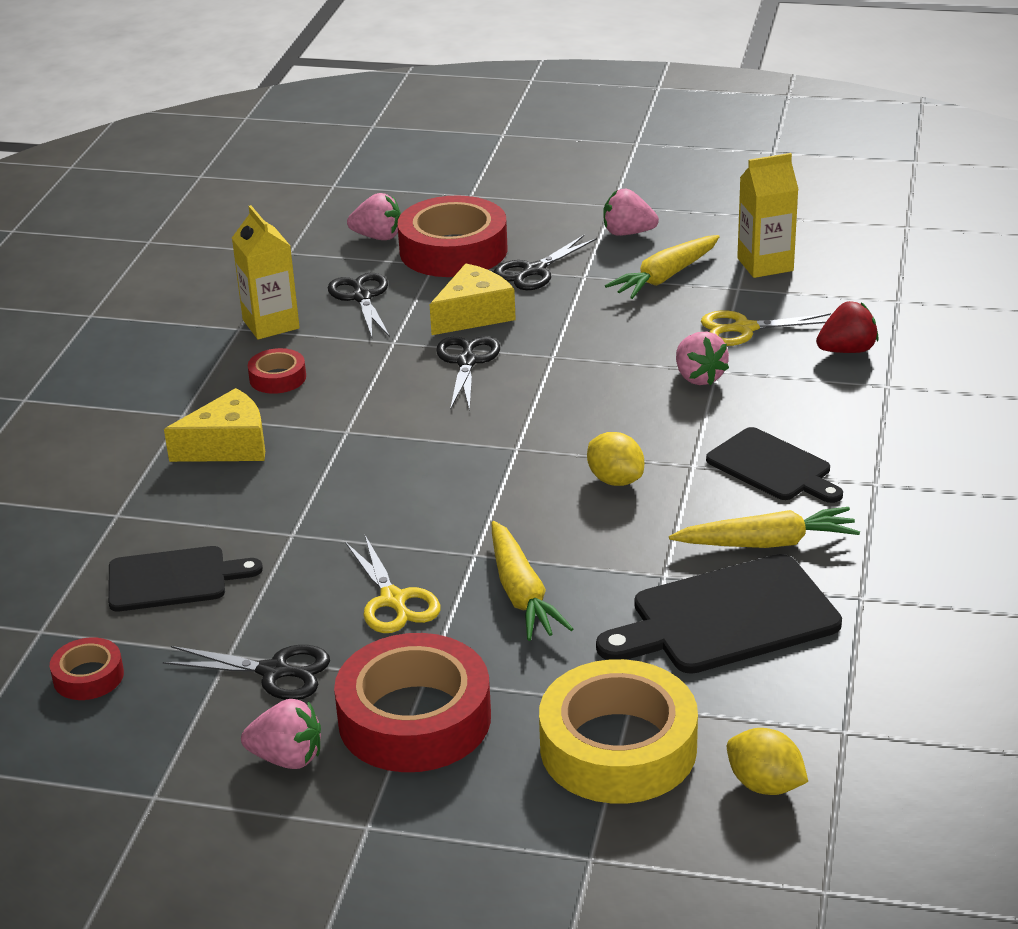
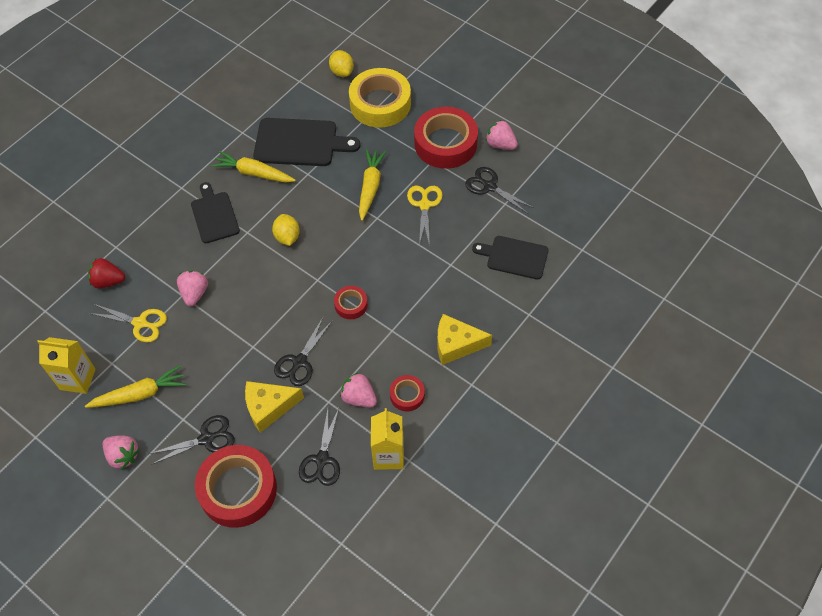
camera: 155 degrees left, 25 degrees up
(88, 676) = (566, 214): red tape -> red tape (351, 305)
(378, 237) = (275, 533): pink strawberry -> pink strawberry (359, 398)

